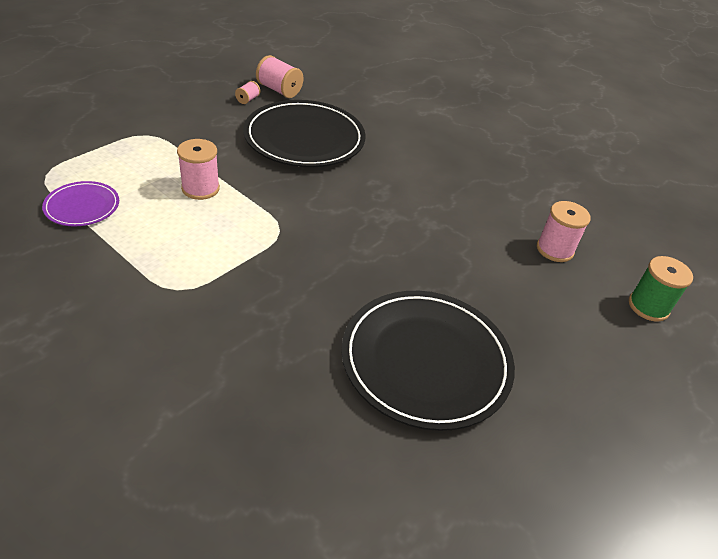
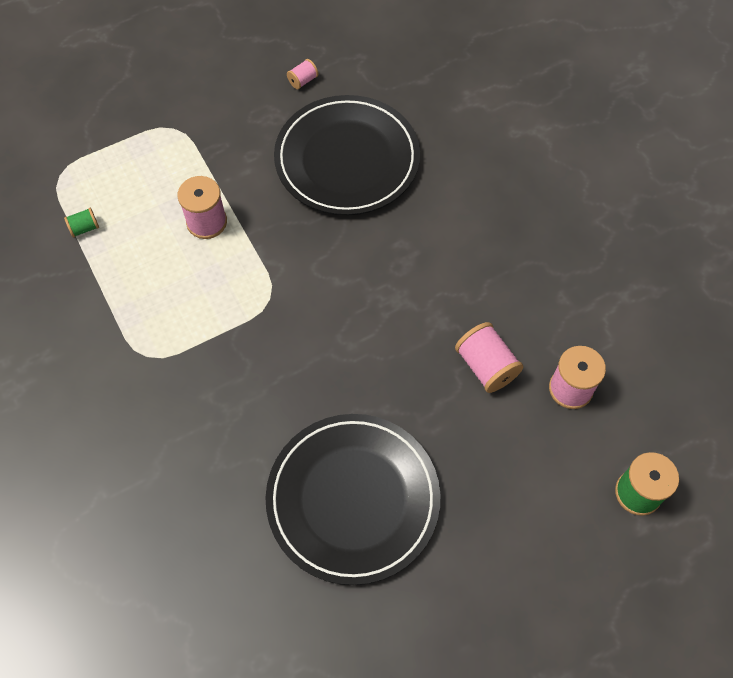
camera: 25 degrees right, 20 degrees up
(82, 206) = (84, 228): purple plate -> green spool
(279, 90) = (346, 67): pink spool -> pink spool (486, 366)

